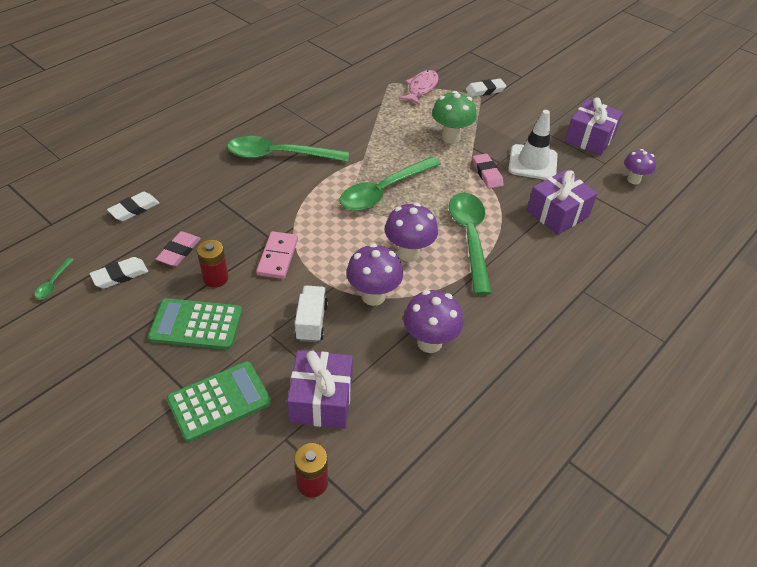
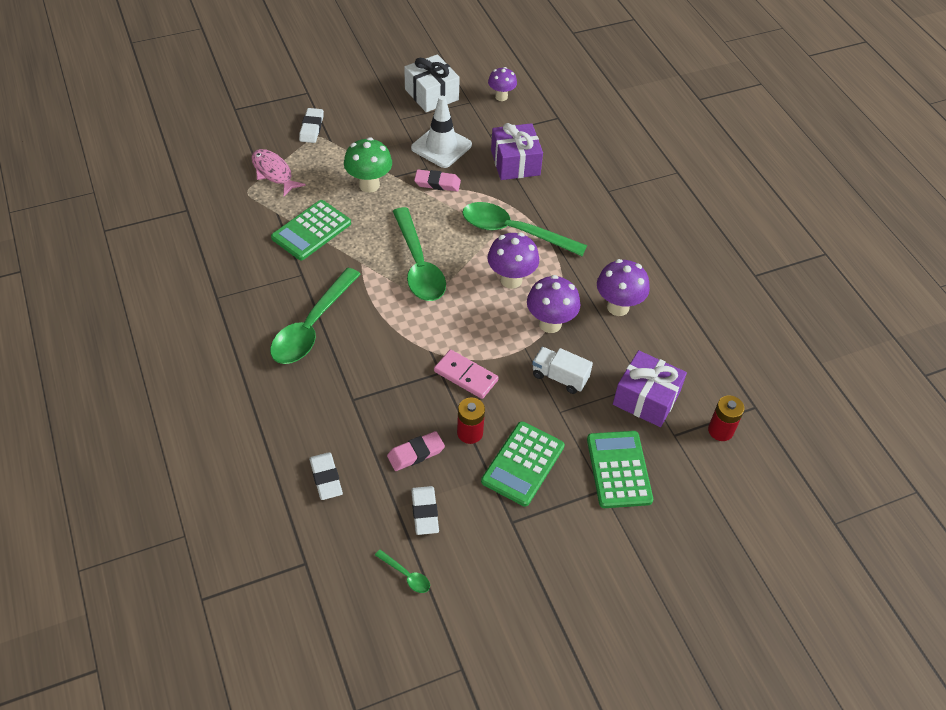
camera: 65 degrees left, 5 degrees up
(179, 251) = (416, 453): pink eraser -> pink eraser turned 75 degrees counterclockwise
(377, 124) = (311, 230): none -> green calculator
(589, 138) = (431, 94): purple gift -> white gift

